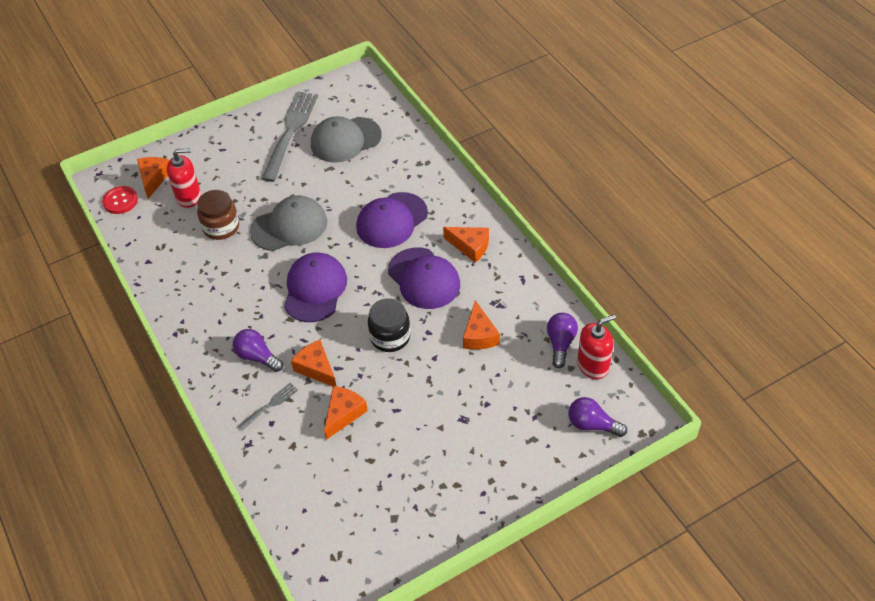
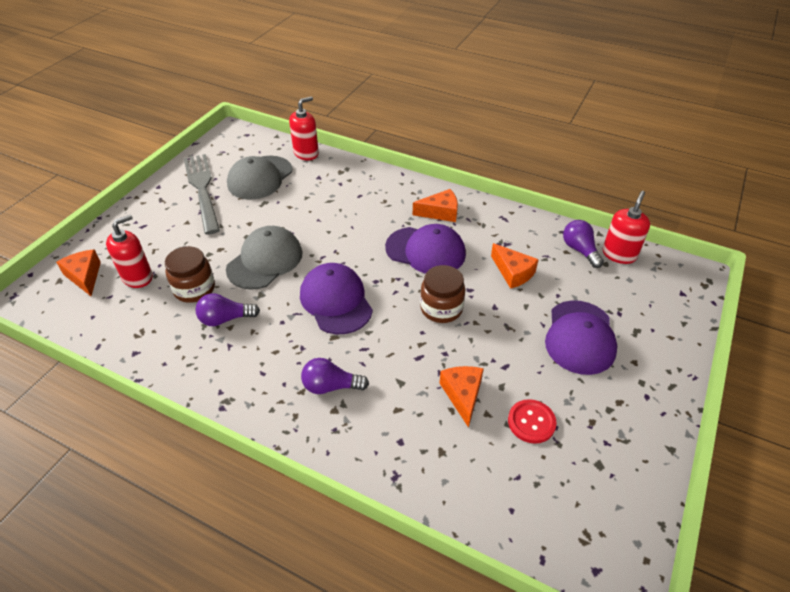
camera: 35 degrees left, 5 degrees down
(120, 201) = (59, 310): red button -> red button (531, 422)
(269, 405) = (384, 426): grey fork -> none
(316, 368) = (399, 368): orange cheese -> none
(390, 337) = (441, 308): black jar -> brown jar
(392, 220) = (356, 219): purple cap -> purple cap (580, 337)
(405, 129) = (306, 153): none -> red soap dispenser
(592, 424) = (665, 297): purple light bulb -> purple light bulb (225, 319)

